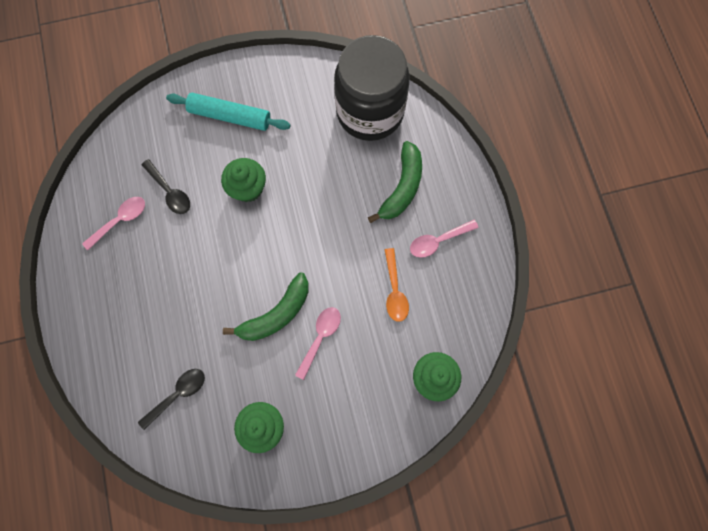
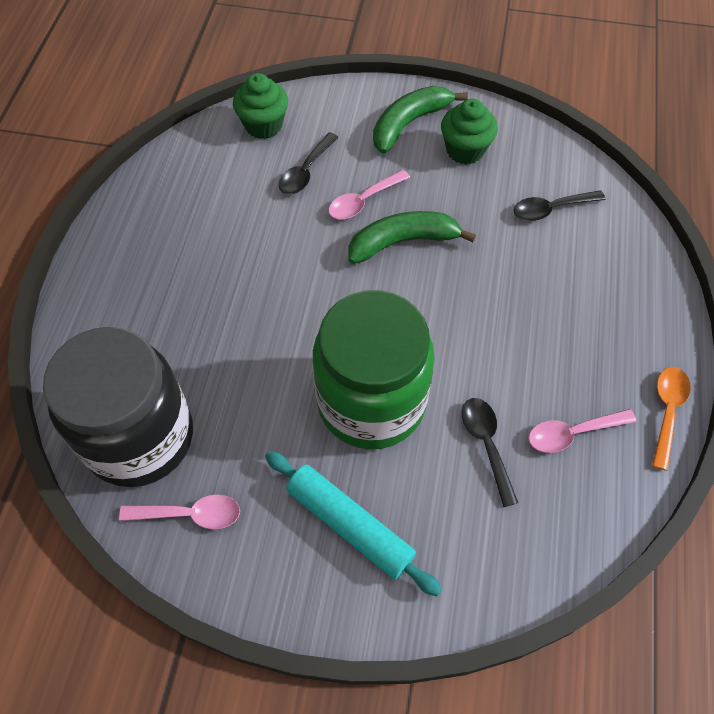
camera: 155 degrees left, 15 degrees down
(248, 188) = (371, 402): green cupcake -> green jar
(376, 346) = (305, 171): none -> black spoon
(394, 291) = (252, 212): orange spoon -> orange spoon (667, 411)
(402, 187) = (166, 317): green banana -> green banana (409, 123)
(438, 241) = (167, 241): pink spoon -> pink spoon (190, 514)

